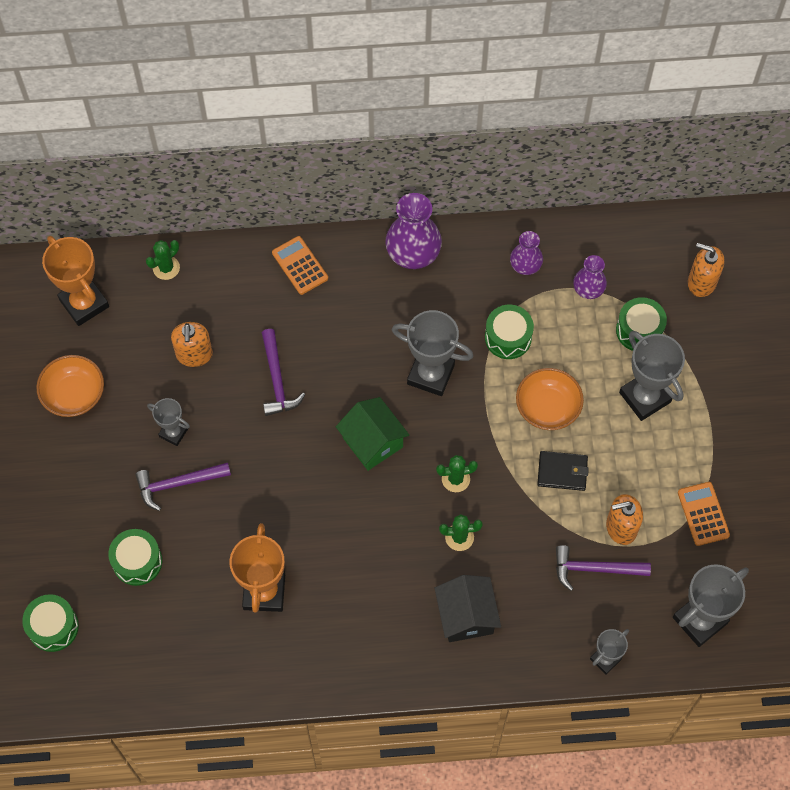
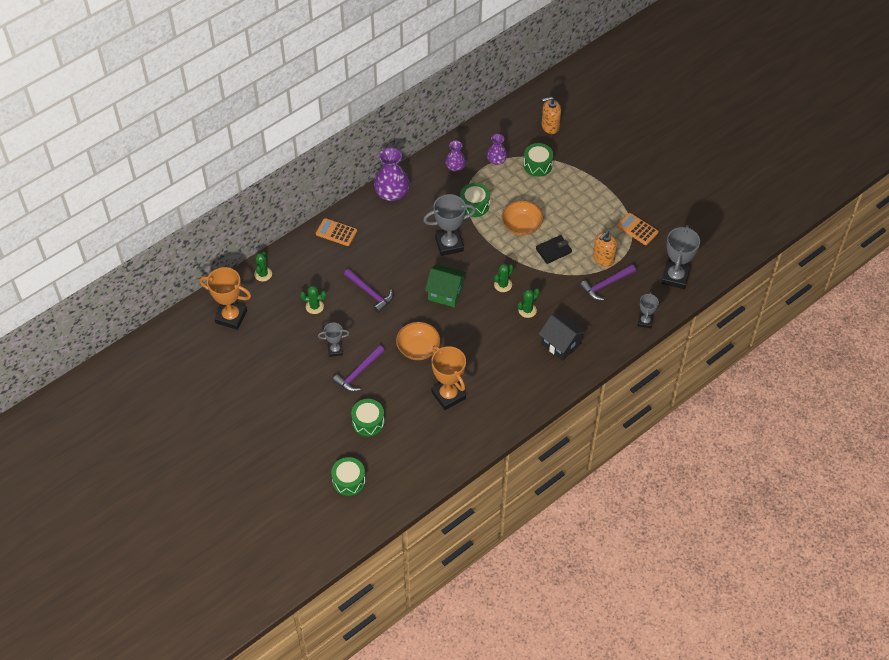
camera: 35 degrees left, 10 degrees down
(74, 394) = (263, 364): orange bowl -> orange bowl (418, 348)
(194, 354) = (314, 306): orange soap dispenser -> green cactus
(645, 397) = (565, 193): grey trophy -> none

